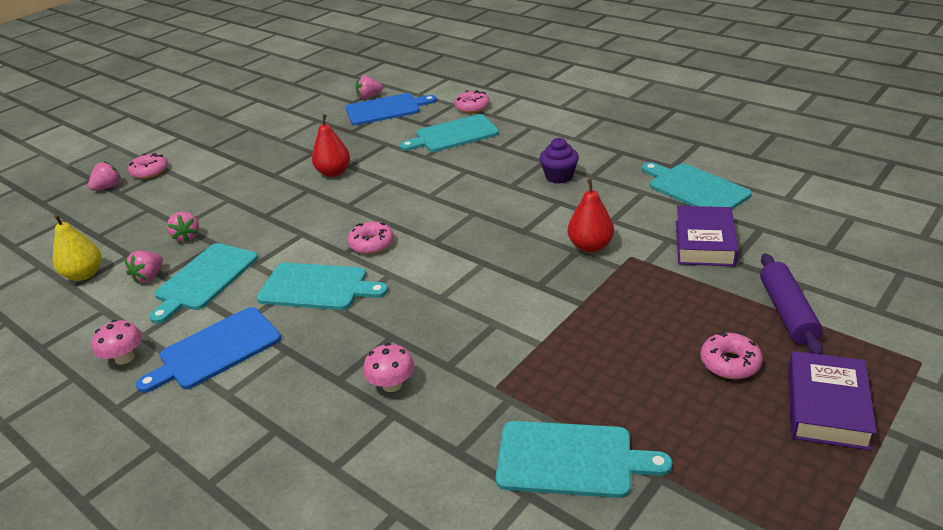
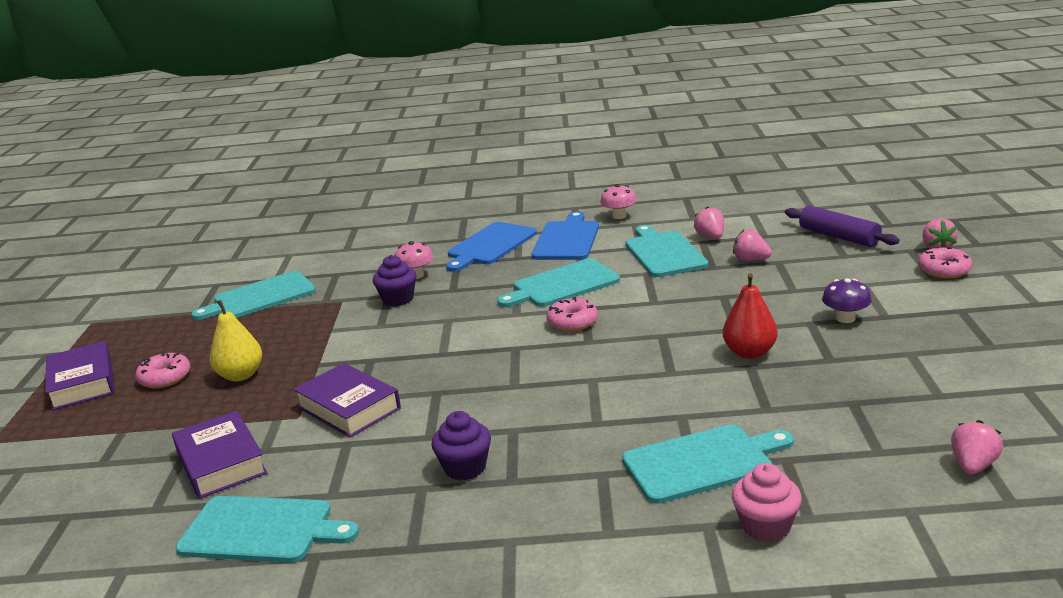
camera: 140 degrees right, 10 degrees down
(84, 274) = (762, 219): yellow pear -> yellow pear (241, 375)
(255, 169) = (845, 318): none -> purple mushroom
(386, 109) = (890, 457): blue cutting board -> blue cutting board (490, 245)
(446, 353) = (398, 299): none -> purple cupcake
(453, 135) = (702, 462): turquoise cutting board -> turquoise cutting board turned 45 degrees clockwise
(472, 107) = (766, 526): pink donut -> pink cupcake
(590, 246) = (348, 408): red pear -> purple book
(787, 312) = (117, 432): purple rolling pin -> purple rolling pin (839, 236)

